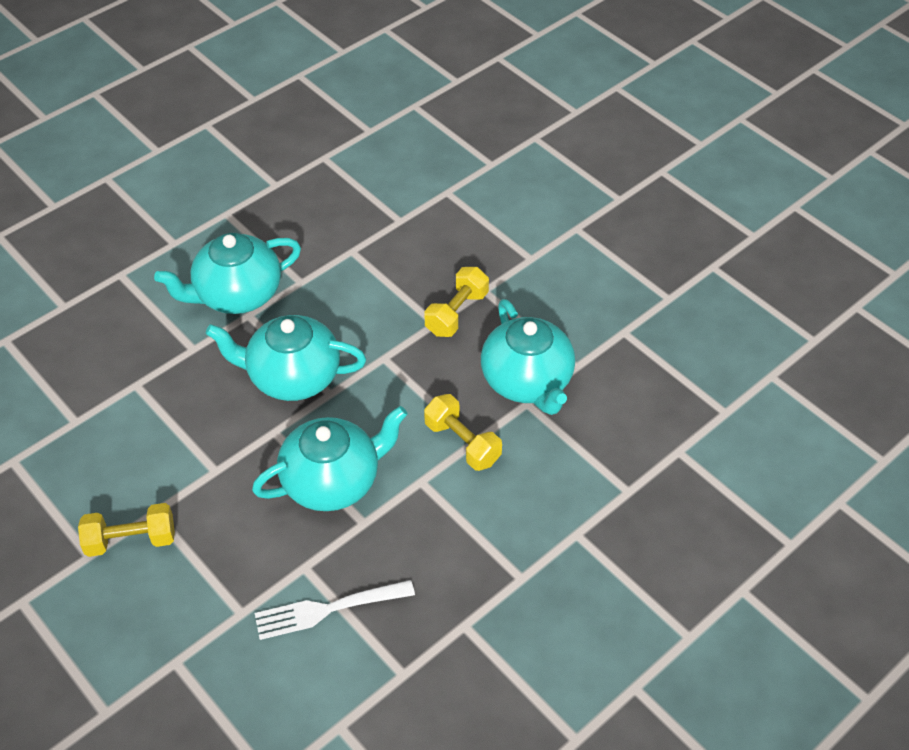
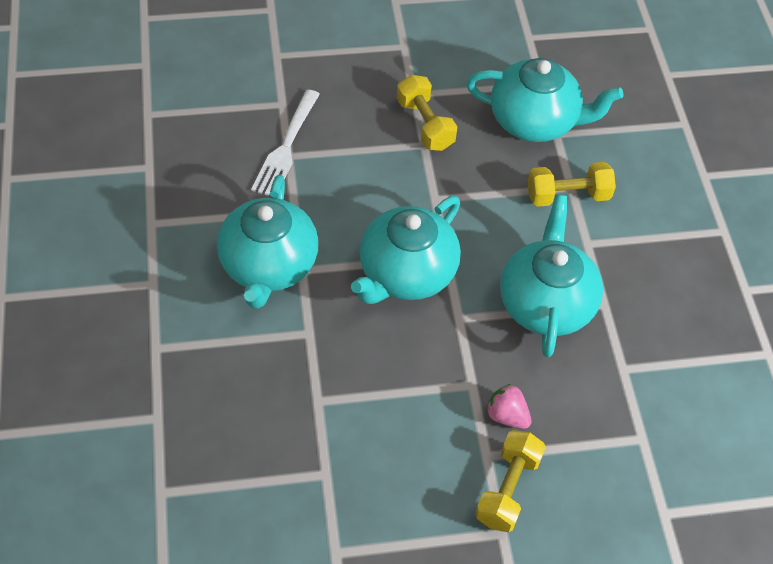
camera: 60 degrees left, 5 degrees up
(200, 507) = (506, 416): none -> pink strawberry
(329, 609) = (677, 372): white fork -> white fork (286, 146)

